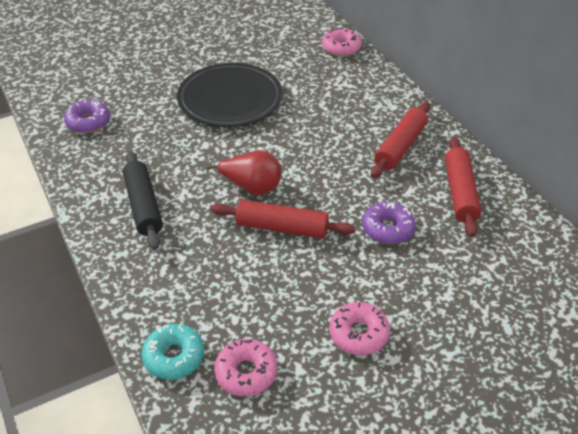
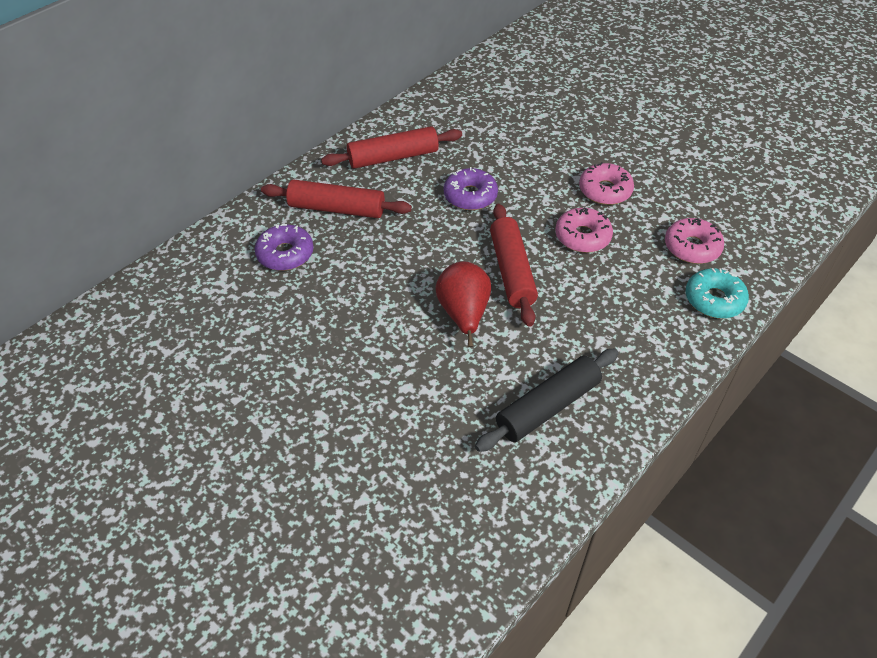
camera: 110 degrees left, 5 degrees up
(88, 122) = (415, 562): purple donut -> purple donut (285, 254)
(230, 99) = (294, 395): black plate -> none
(341, 48) = (127, 305): pink donut -> pink donut (582, 237)

